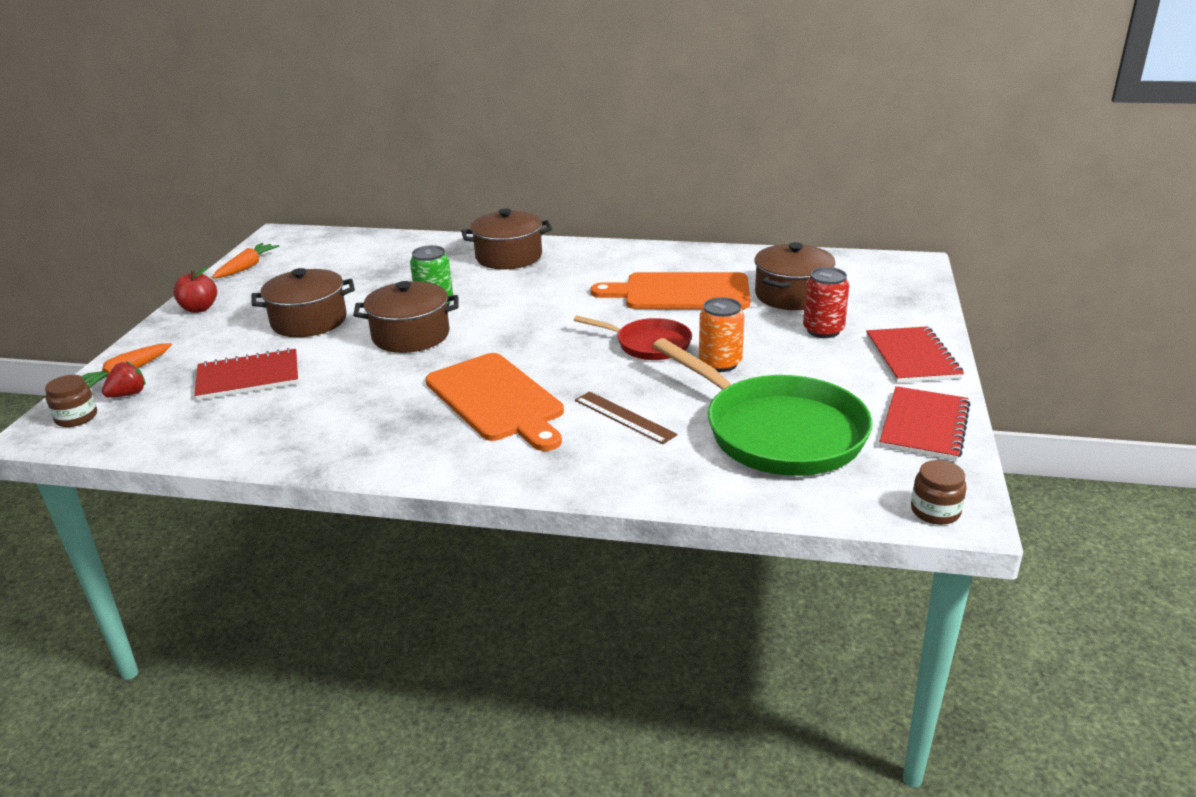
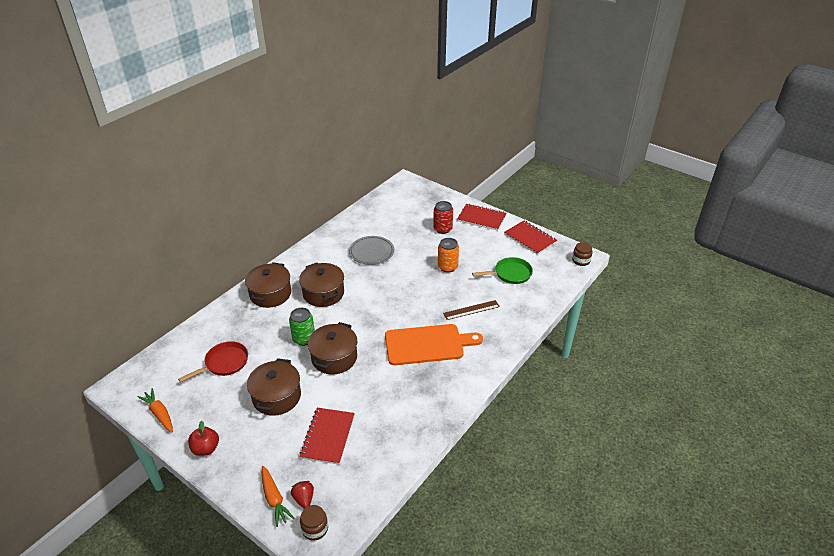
camera: 65 degrees left, 10 degrees up
(648, 344) = (414, 280): red pan -> red pan (224, 363)
(680, 292) = (371, 252): orange cutting board -> grey plate
(776, 431) = (510, 274): green pan -> green pan, size x0.54
(792, 295) = (404, 223): brown pot -> brown pot (323, 293)

